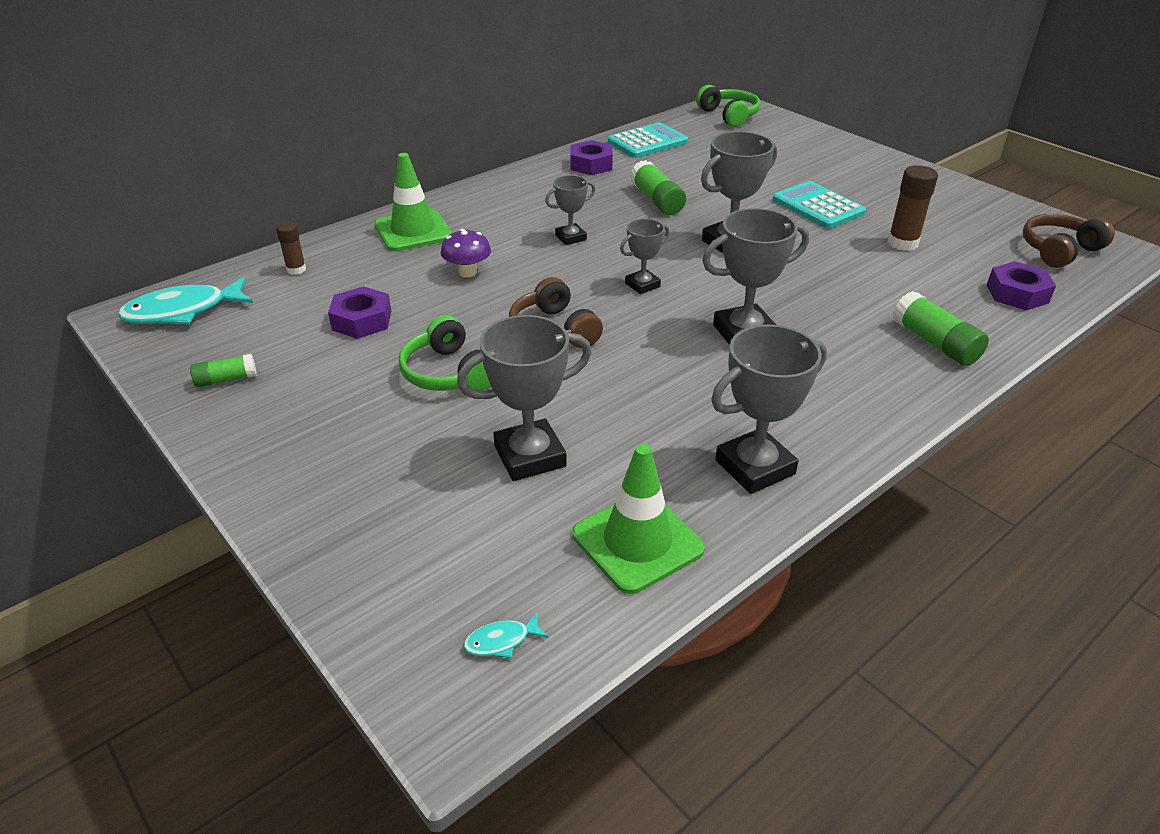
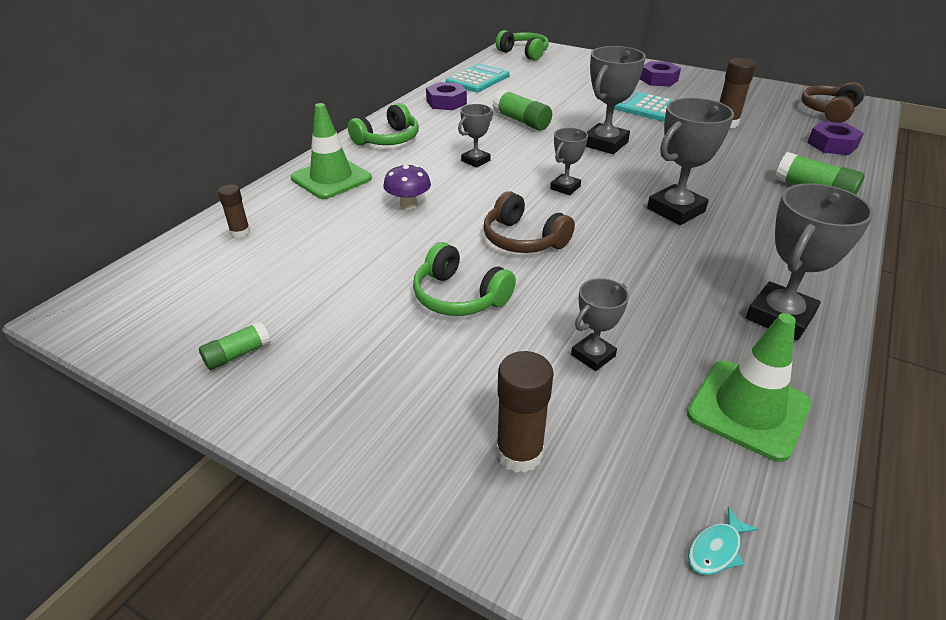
camera: 20 degrees left, 0 degrees up
(183, 311) = (143, 296): turquoise fish -> none
(362, 320) = (340, 266): purple nut -> purple nut (658, 80)
(396, 520) = (519, 453): none -> brown glue stick
(498, 198) = (388, 139): none -> green headphones
(530, 456) = (593, 355): grey trophy -> grey trophy, size x0.58

